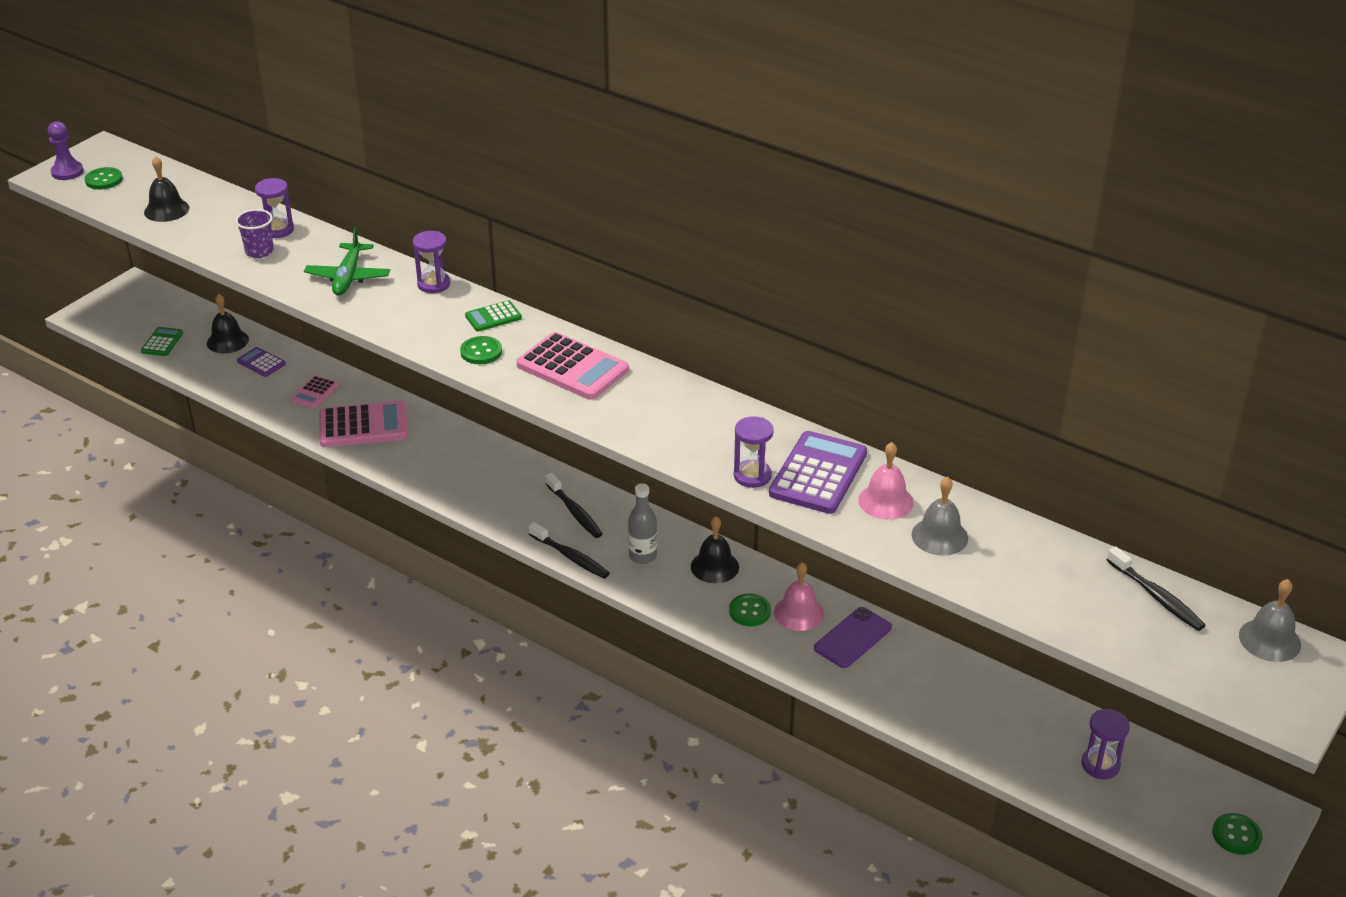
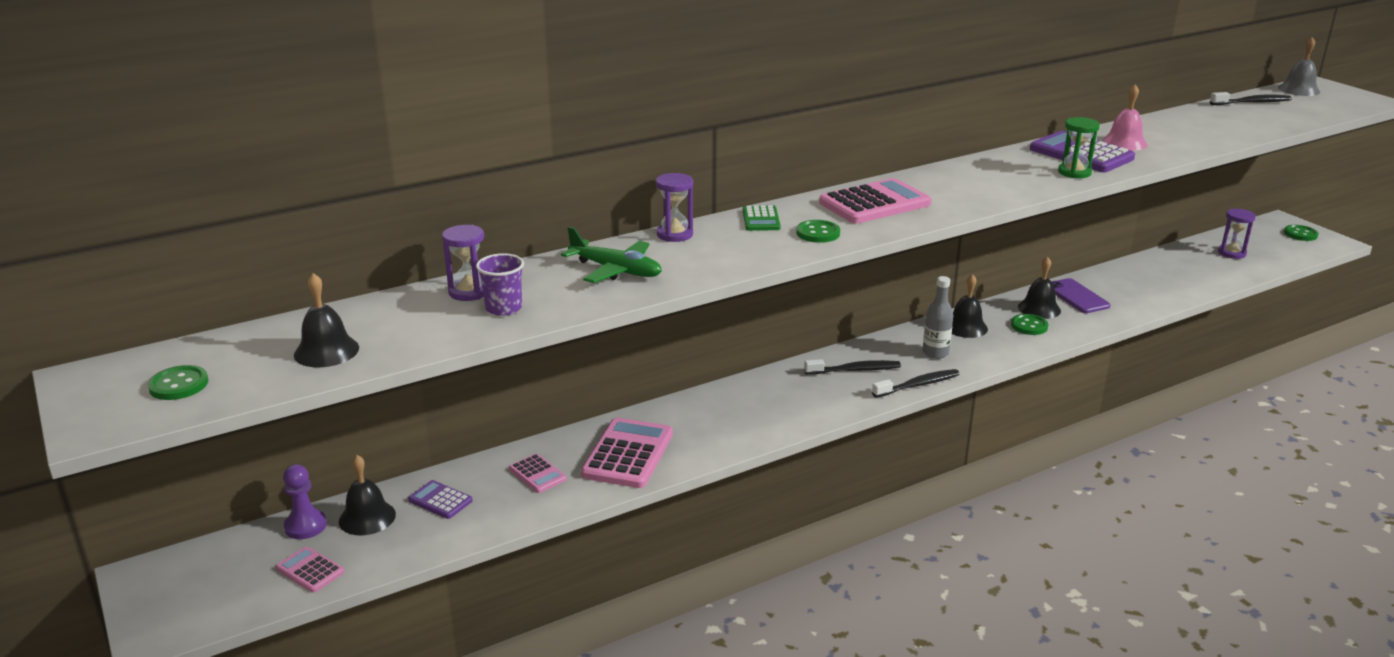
camera: 65 degrees left, 10 degrees down
(67, 172) = (110, 410): purple pawn -> purple pawn (305, 526)
(162, 342) = (310, 570): green calculator -> pink calculator
(261, 363) = (440, 500): purple calculator -> purple calculator turned 60 degrees clockwise
(752, 476) = (1074, 172): purple hourglass -> green hourglass
(798, 613) = (1039, 308): pink bell -> black bell
(939, 536) = (1172, 137): grey bell -> none

